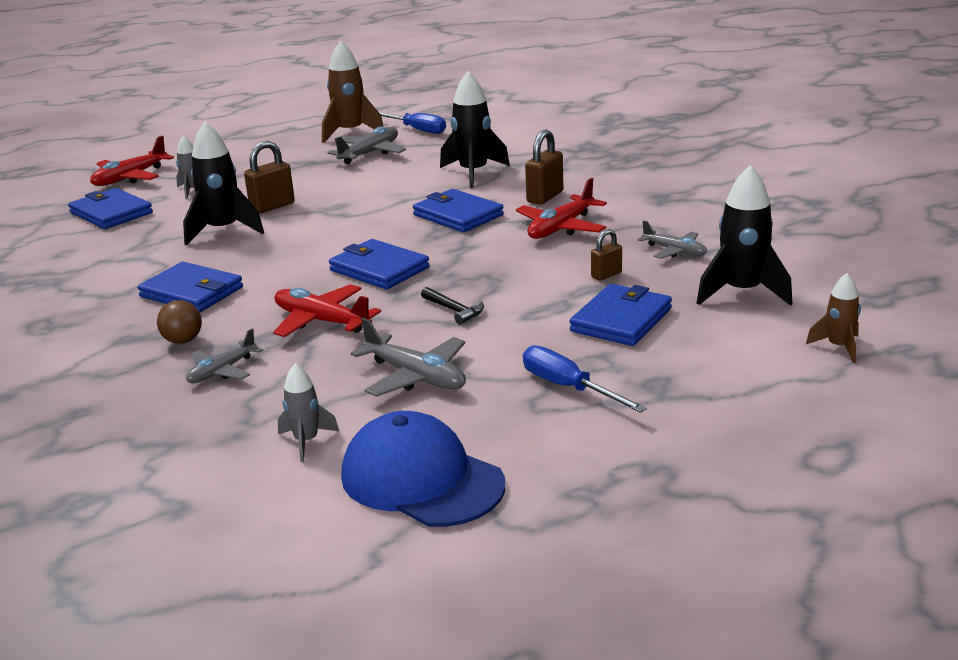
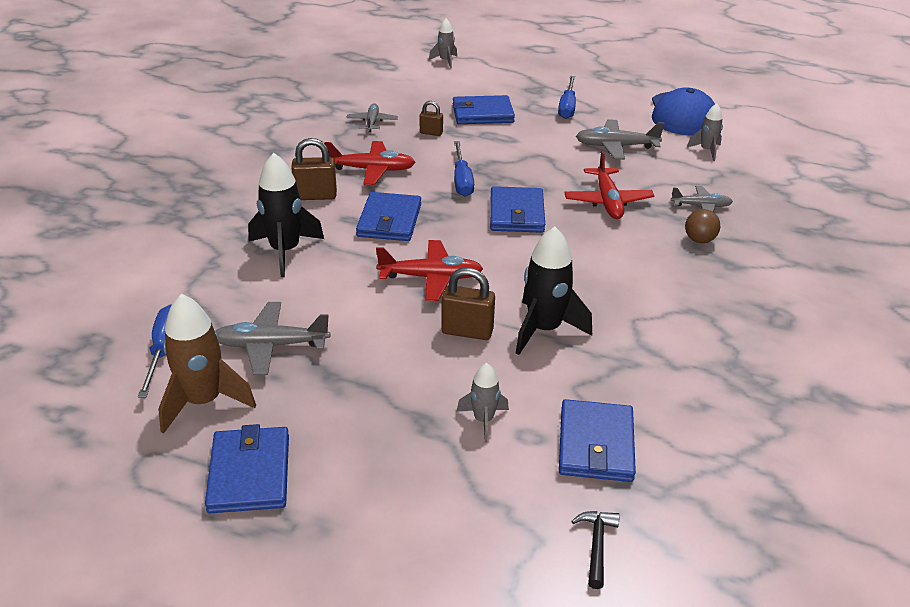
camera: 130 degrees left, 10 degrees up
(130, 178) = (501, 514): red plane -> red plane (431, 277)
(192, 292) = (649, 277): blue wallet -> blue wallet (249, 473)
(416, 377) = (616, 146): grey plane -> grey plane turned 90 degrees counterclockwise
(454, 310) = (535, 163): black hammer -> black hammer (596, 545)
(478, 262) = (462, 180): none -> blue screwdriver
(742, 292) = (410, 92): black rocket -> none
(838, 347) = (445, 61): brown rocket -> grey rocket

